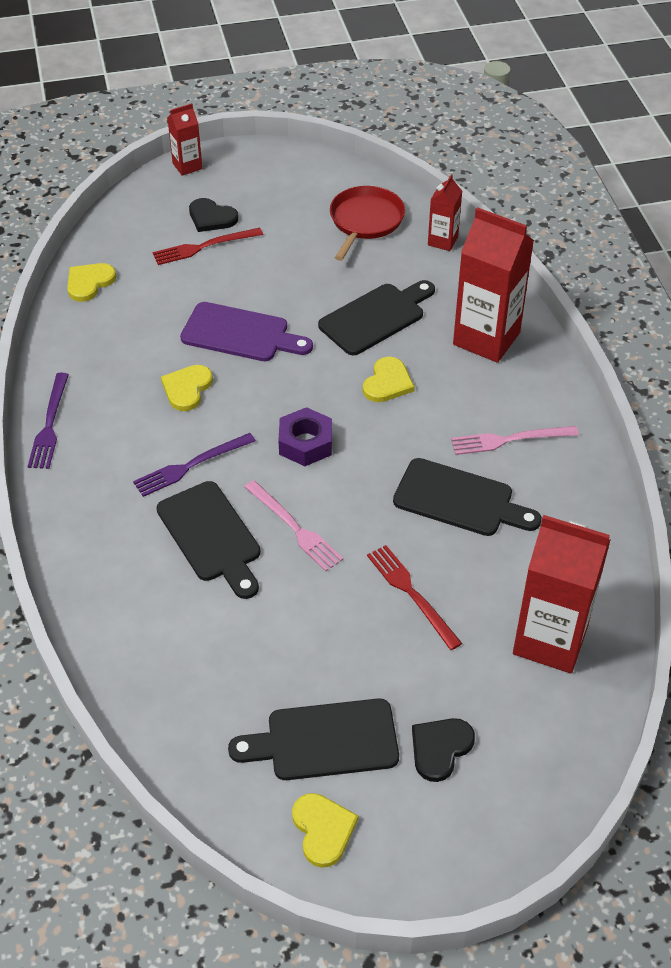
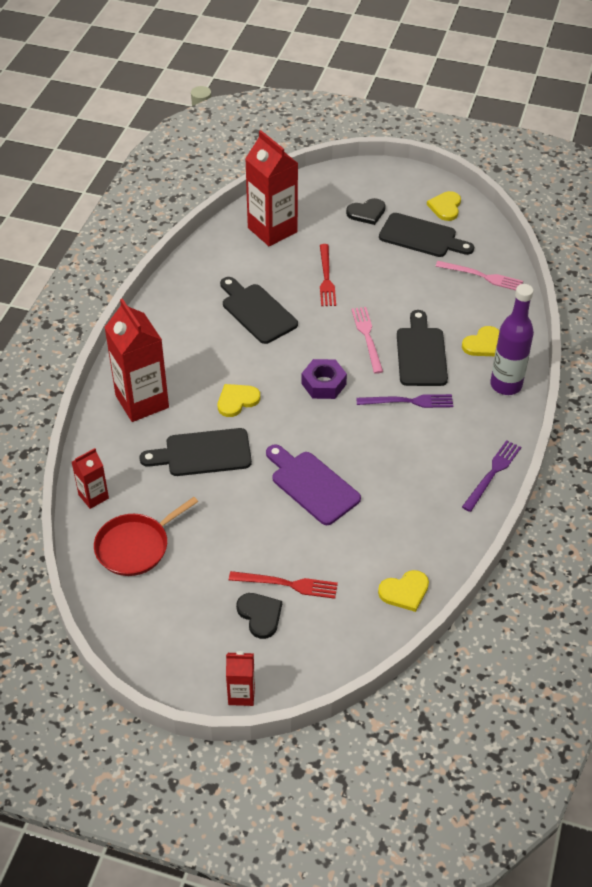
camera: 150 degrees left, 0 degrees up
(79, 541) = (506, 385): none -> purple bottle
(187, 388) = (379, 458): yellow heart -> yellow heart (483, 344)
(509, 440) = (194, 331): pink fork -> pink fork (482, 276)

